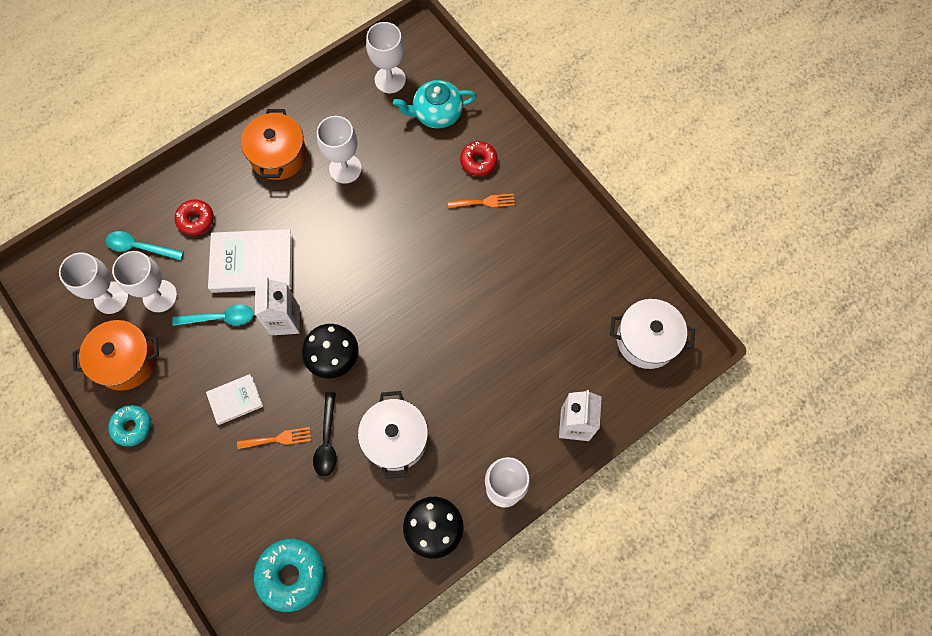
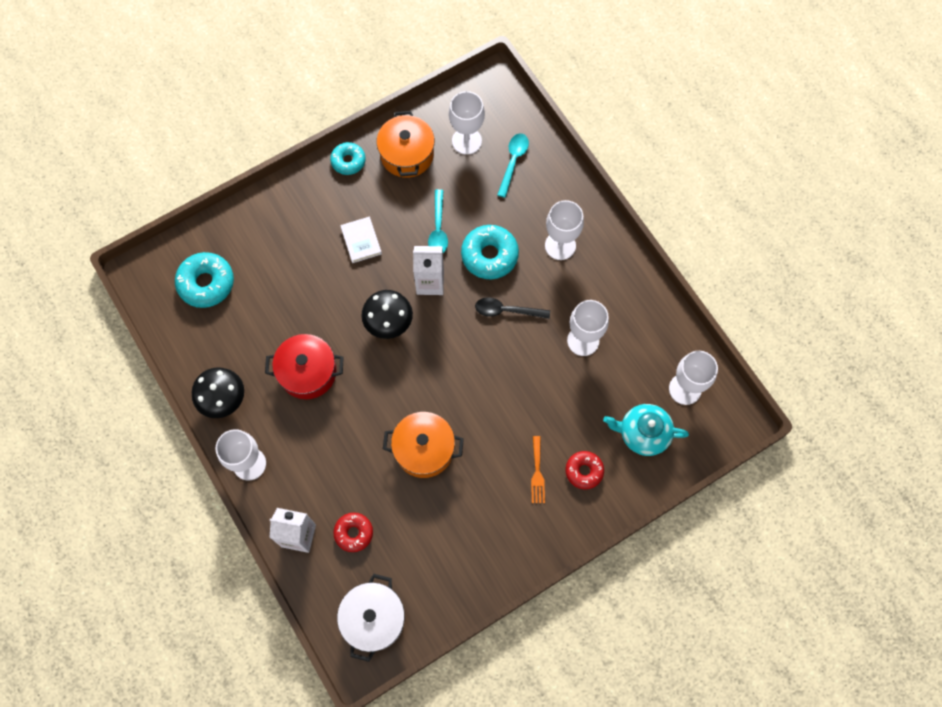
camera: 95 degrees right, 0 degrees up
(160, 296) = (464, 179): white goblet -> white goblet (560, 245)
(196, 220) = (537, 207): red donut -> red donut (353, 533)
(252, 263) = (489, 255): white book -> turquoise donut
(278, 155) = (601, 279): orange pot -> orange pot (424, 449)
(278, 439) = (322, 275): orange fork -> none
(327, 441) = (314, 315): black spoon -> black spoon (506, 310)
(395, 439) = (308, 372): white pot -> red pot
(437, 113) = (643, 433): turquoise teapot -> turquoise teapot turned 75 degrees counterclockwise

